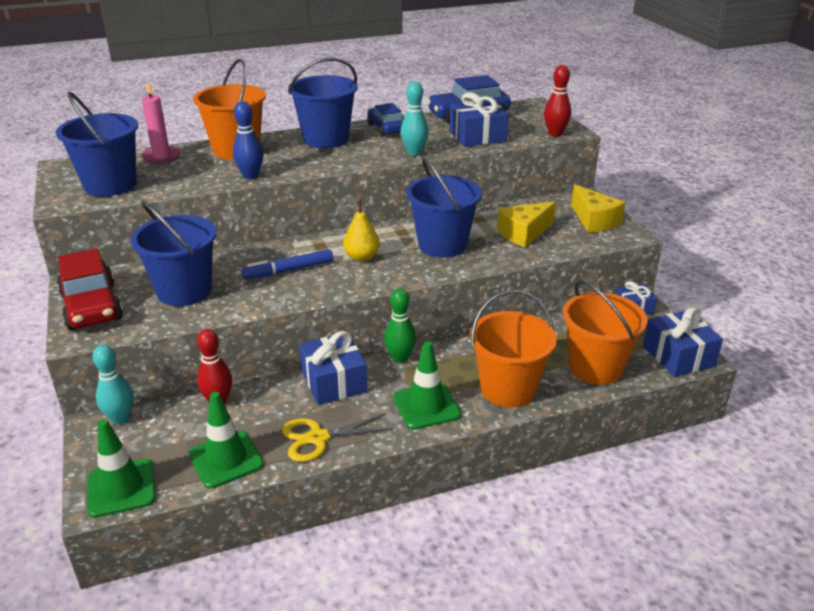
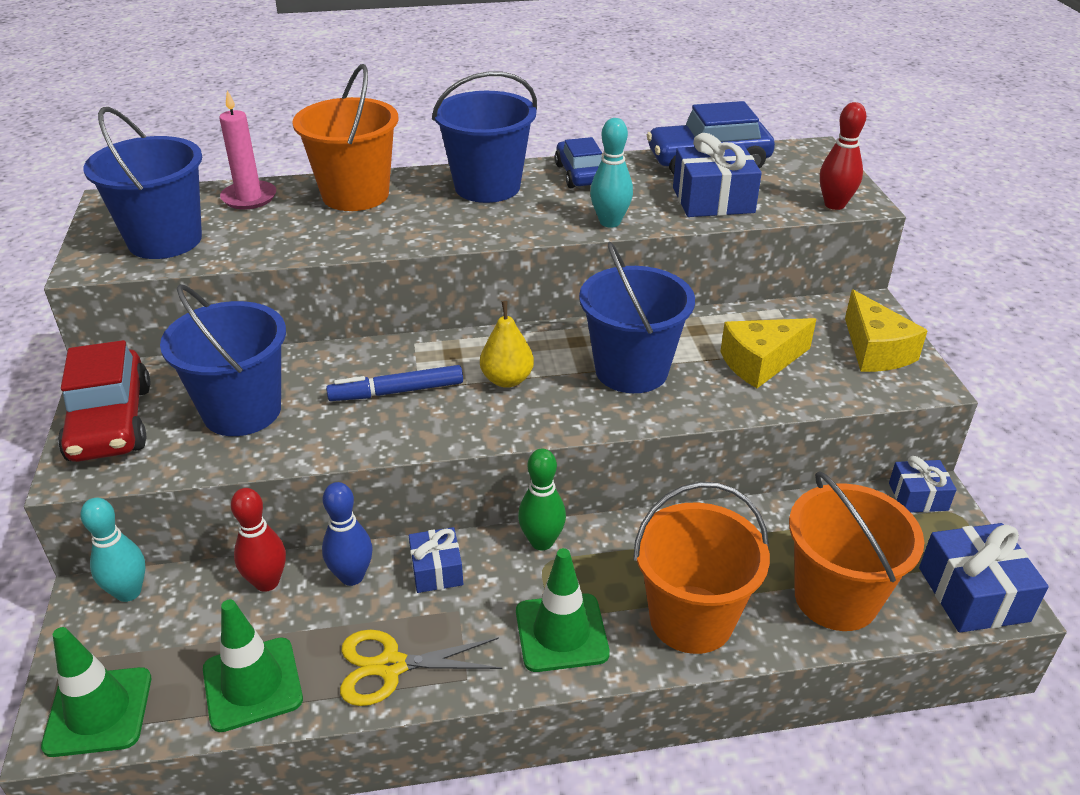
camera: 10 degrees right, 5 degrees up
(250, 176) = (361, 242): blue bowling pin -> blue bowling pin (352, 576)
(334, 381) = (437, 570): blue gift -> blue gift, size x0.61

